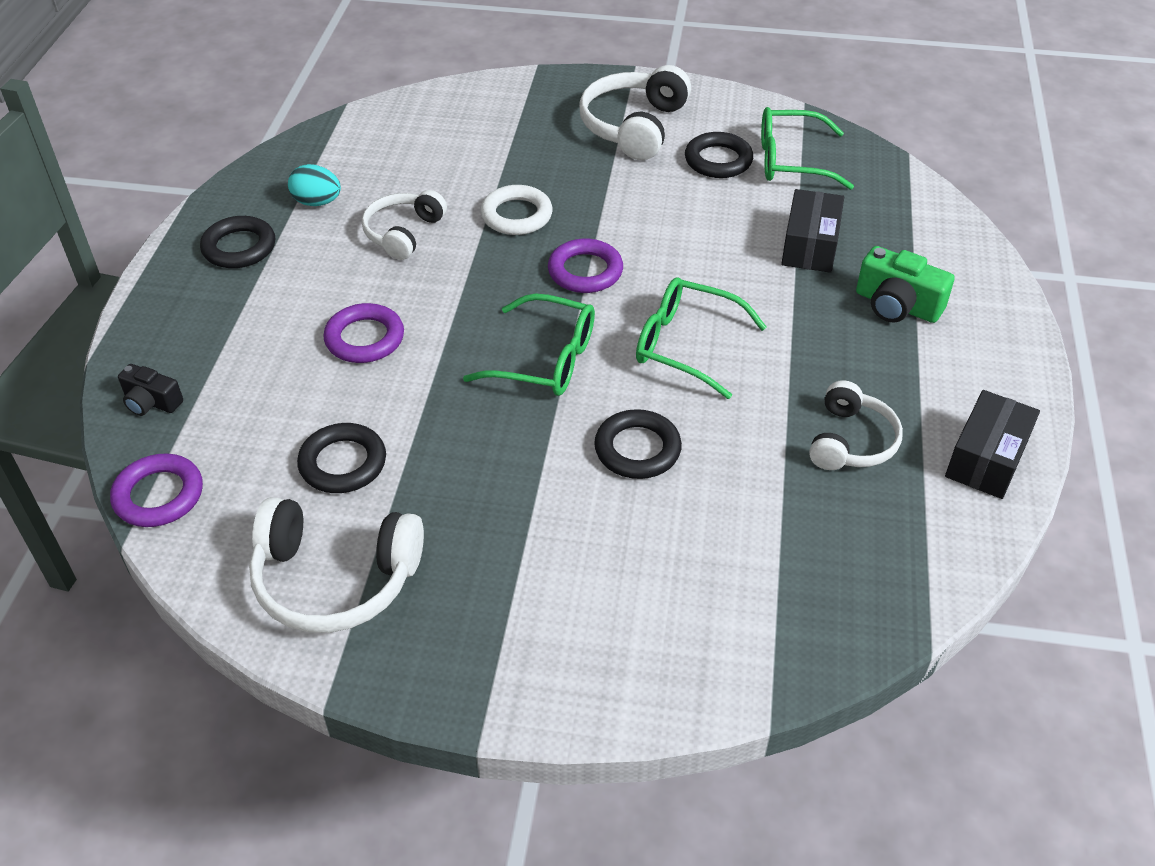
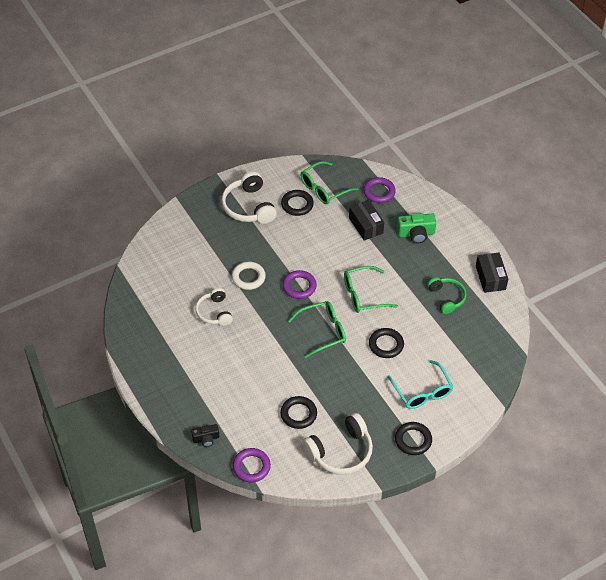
camera: 40 degrees left, 5 degrees up
(239, 247) = (158, 359): black ring -> black ring (413, 440)
(317, 202) = (164, 320): turquoise egg -> none
(365, 338) = (252, 365): purple ring -> purple ring (379, 192)
(617, 578) = (422, 392): none -> turquoise glasses
(851, 441) = (447, 298): white headphones -> green headphones

